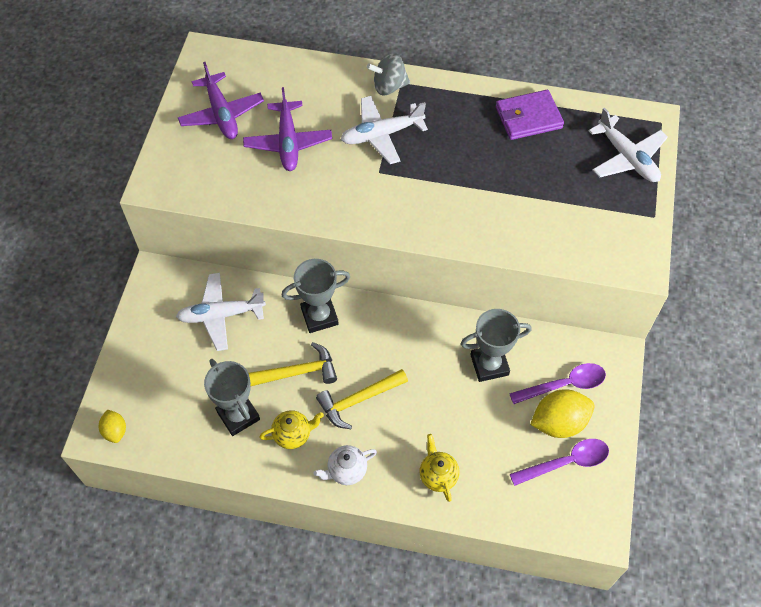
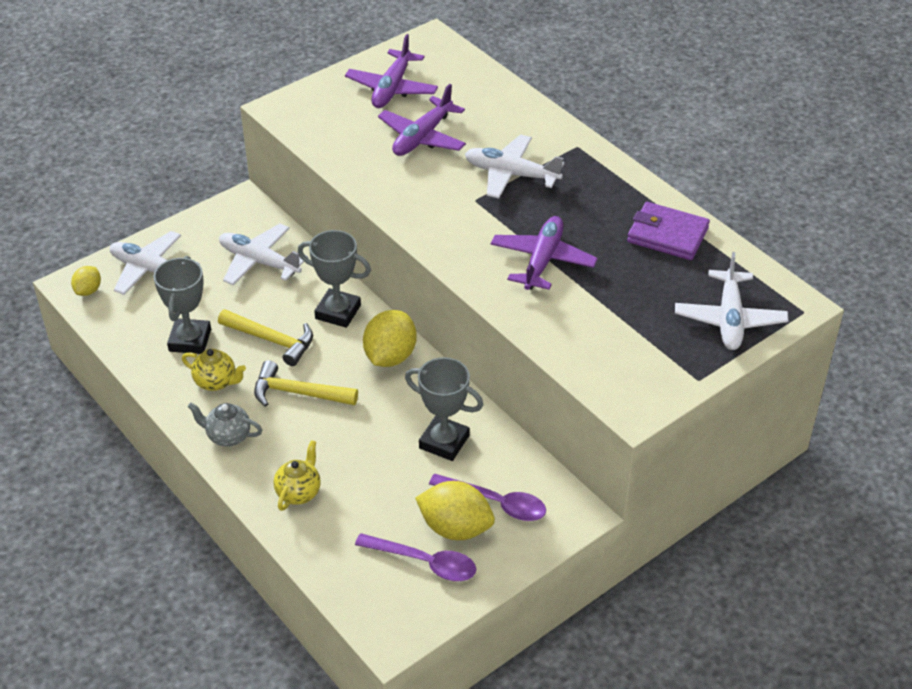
camera: 40 degrees right, 15 degrees down
(146, 379) = (151, 270): none -> white plane
(346, 471) = (228, 436): white teapot -> grey teapot
(389, 86) = (562, 143): grey spinning top -> none
(390, 326) = (390, 356): none -> yellow lemon
(473, 191) = (542, 261): none -> purple plane

